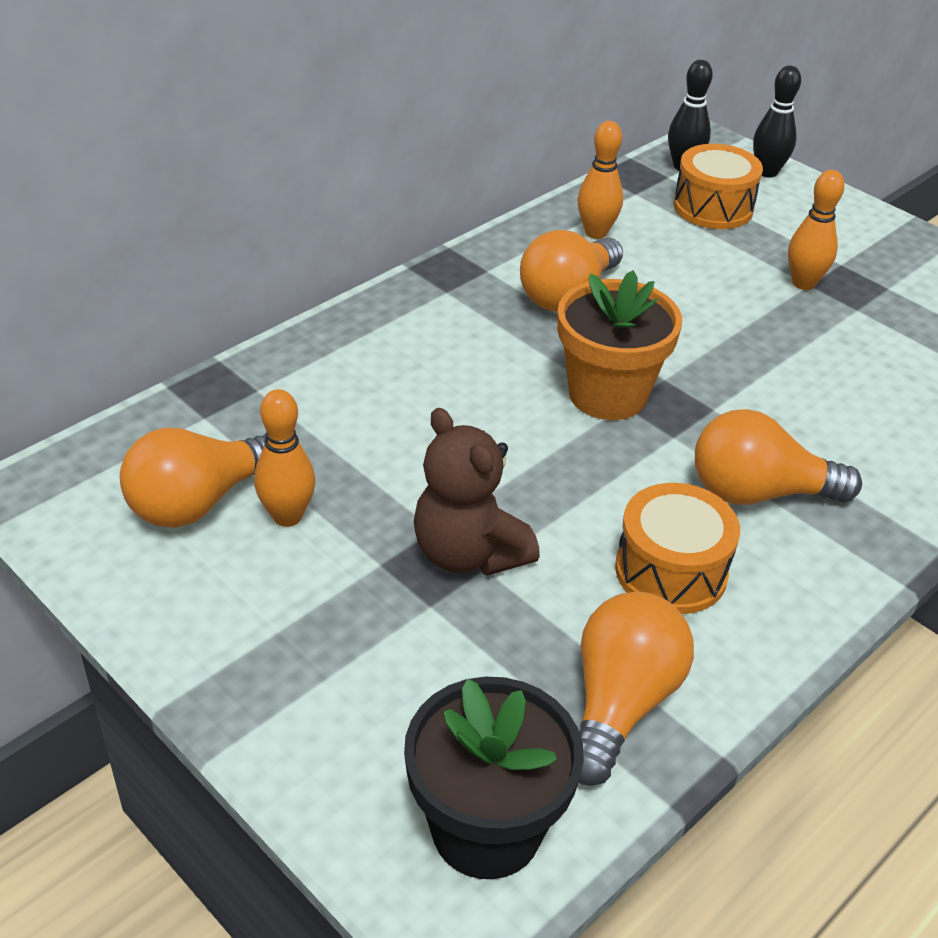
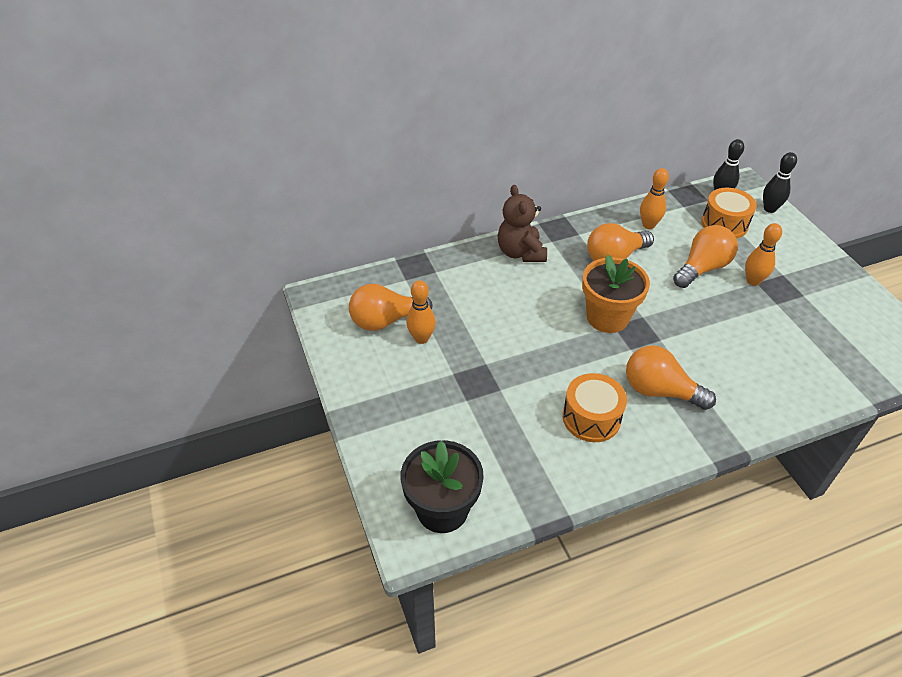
camera: 25 degrees right, 5 degrees up
(468, 553) = (496, 380): brown teddy bear -> brown teddy bear (520, 253)
(620, 703) = (532, 474): orange light bulb -> orange light bulb (702, 268)

